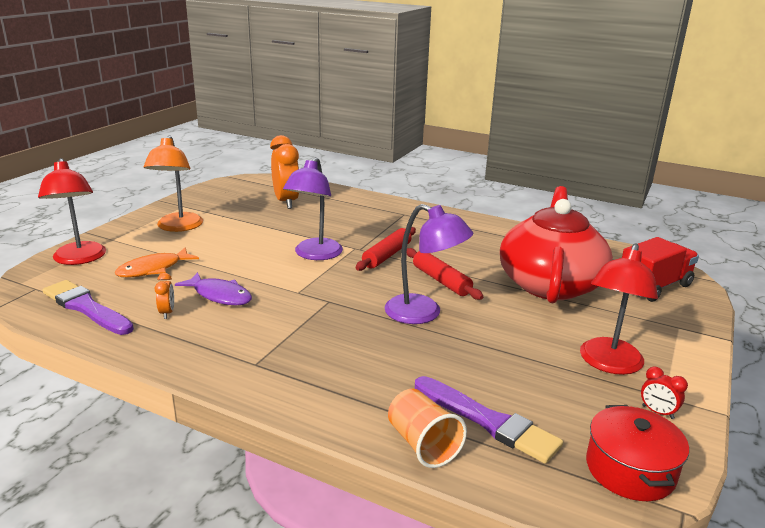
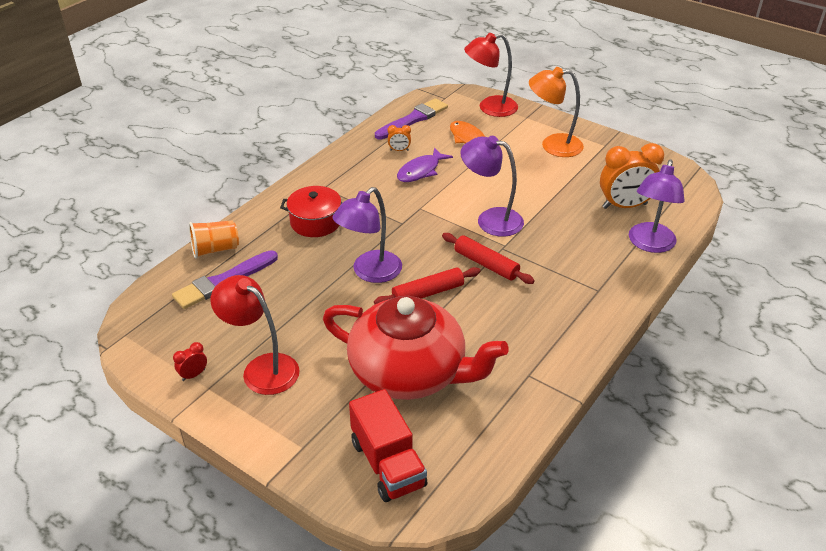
camera: 100 degrees right, 15 degrees up
(339, 196) = (649, 244): none -> purple lamp
(630, 469) = (149, 336): red pot -> red pot (315, 222)

